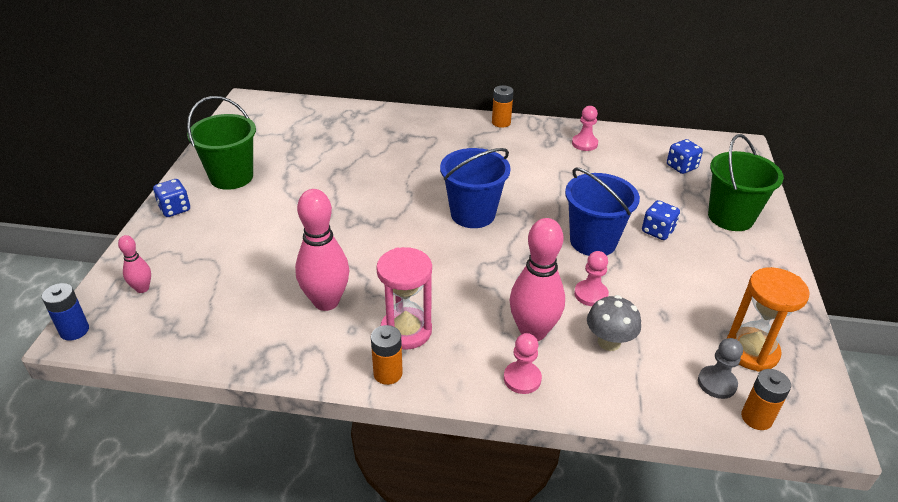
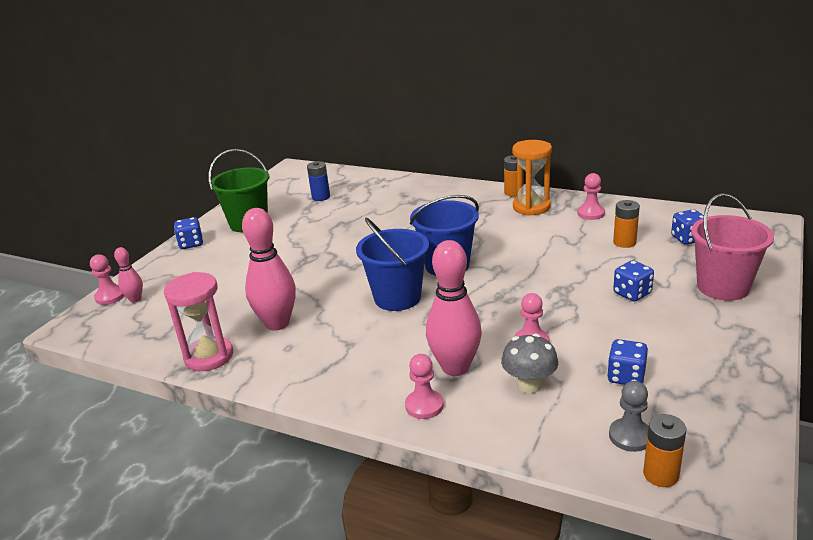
camera: 20 degrees right, 10 degrees down
(74, 330) = (69, 324): blue battery -> blue battery (321, 197)
(108, 288) = (110, 296): none -> pink pawn
(388, 373) = (301, 385): orange battery -> orange battery (624, 242)
(406, 331) = (335, 353): pink hourglass -> pink hourglass (209, 356)
(593, 241) = (557, 297): blue bucket -> blue bucket (397, 298)
(688, 321) = (626, 377): none -> blue dice
(730, 217) = (723, 287): green bucket -> pink bucket
(751, 351) = (686, 412): orange hourglass -> orange hourglass (531, 207)

